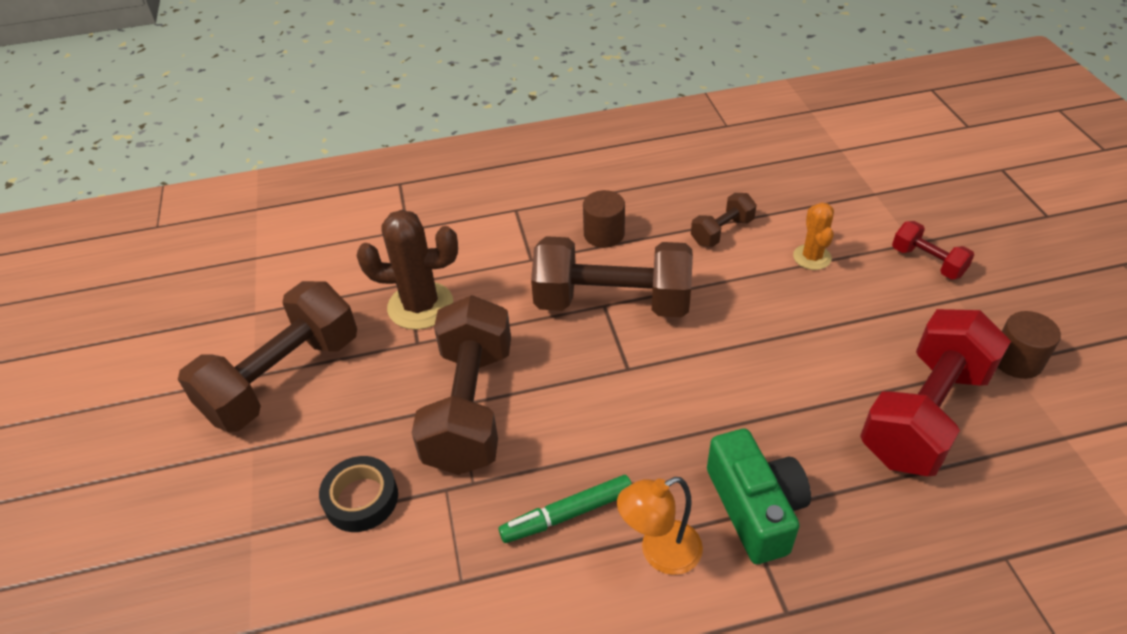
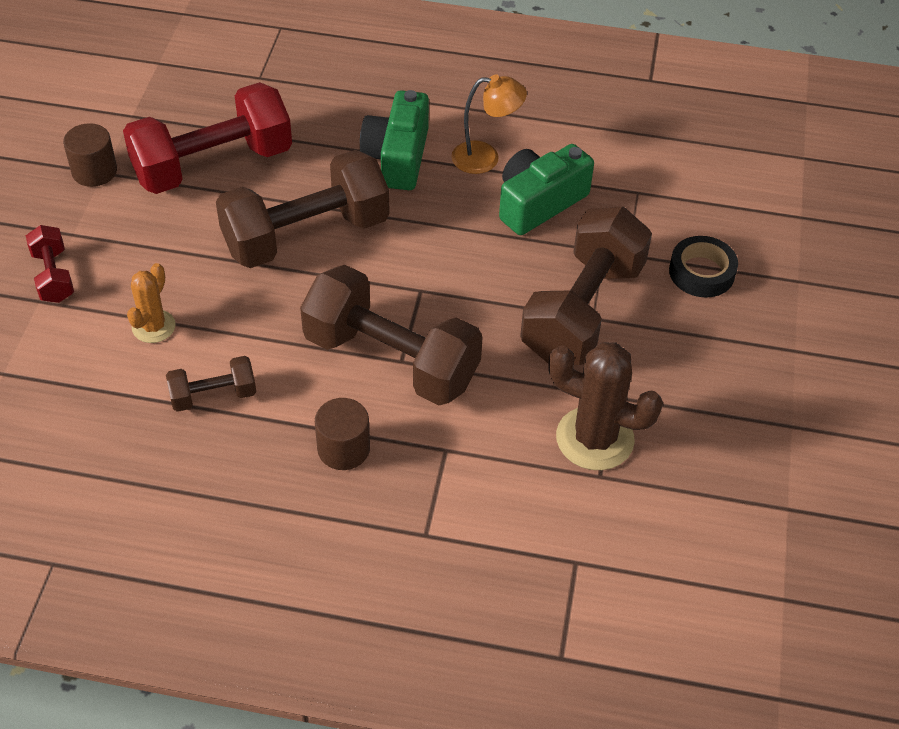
camera: 160 degrees left, 5 degrees up
(283, 378) = (760, 410): brown dumbbell -> brown dumbbell (306, 235)
(567, 514) = (539, 203): green marker -> green camera

